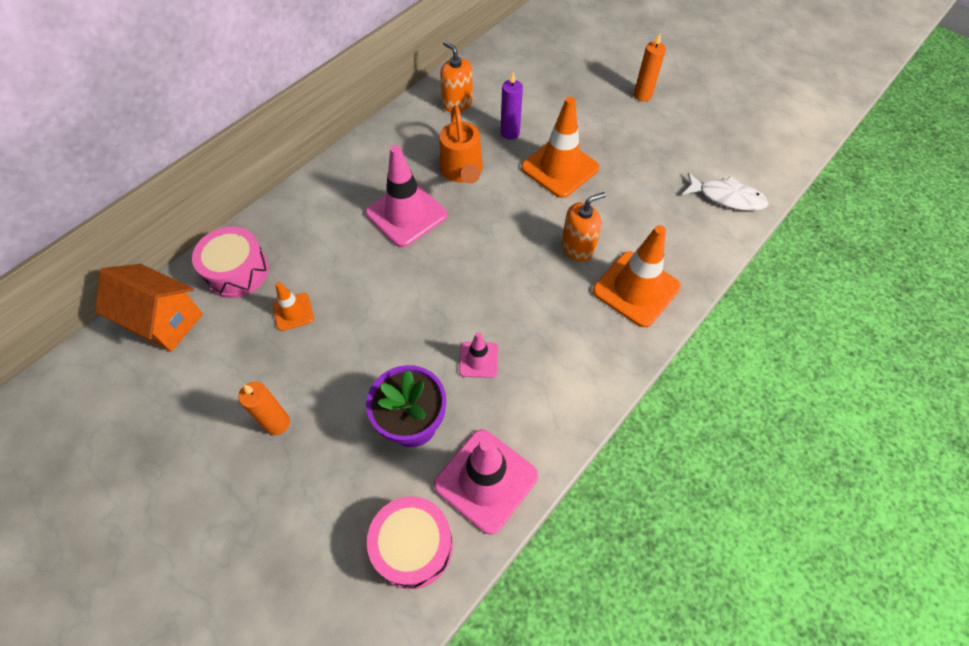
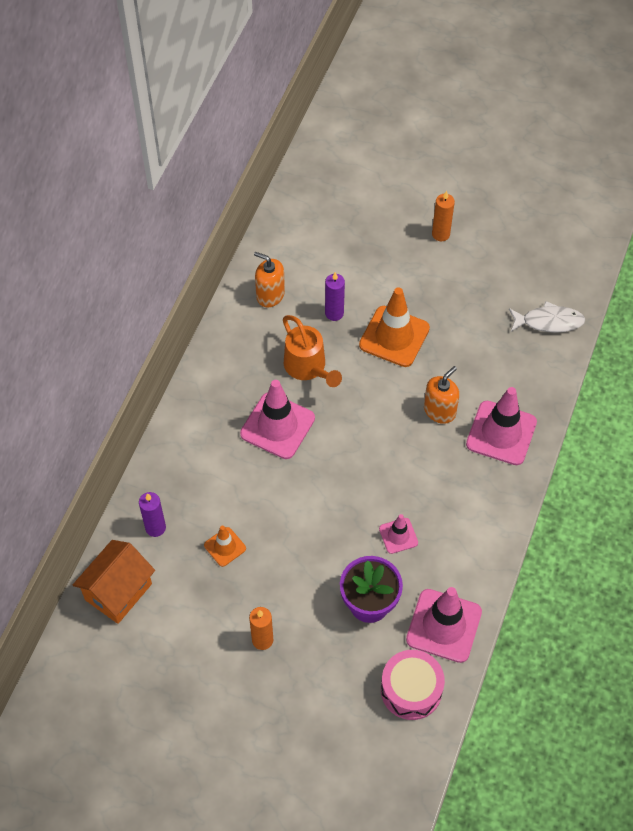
camera: 20 degrees left, 0 degrees up
(164, 321) = (118, 592): orange house -> orange house turned 60 degrees counterclockwise
(237, 271) = (155, 528): pink drum -> purple candle
(636, 289) = (501, 433): orange traffic cone -> pink traffic cone

